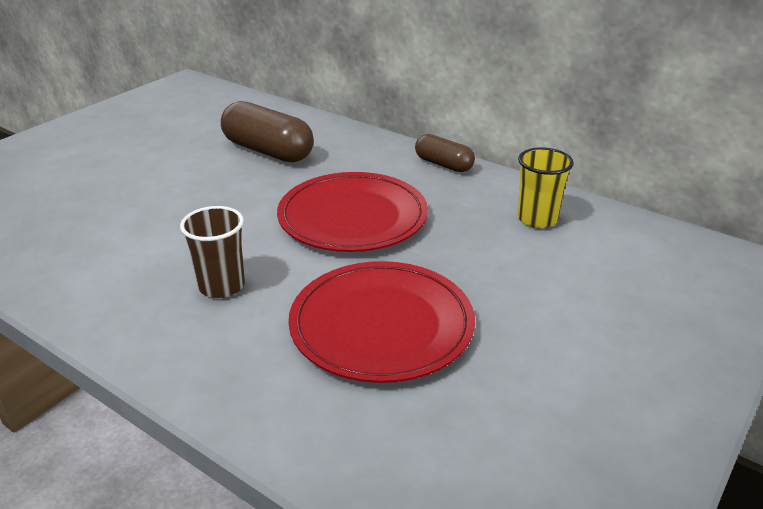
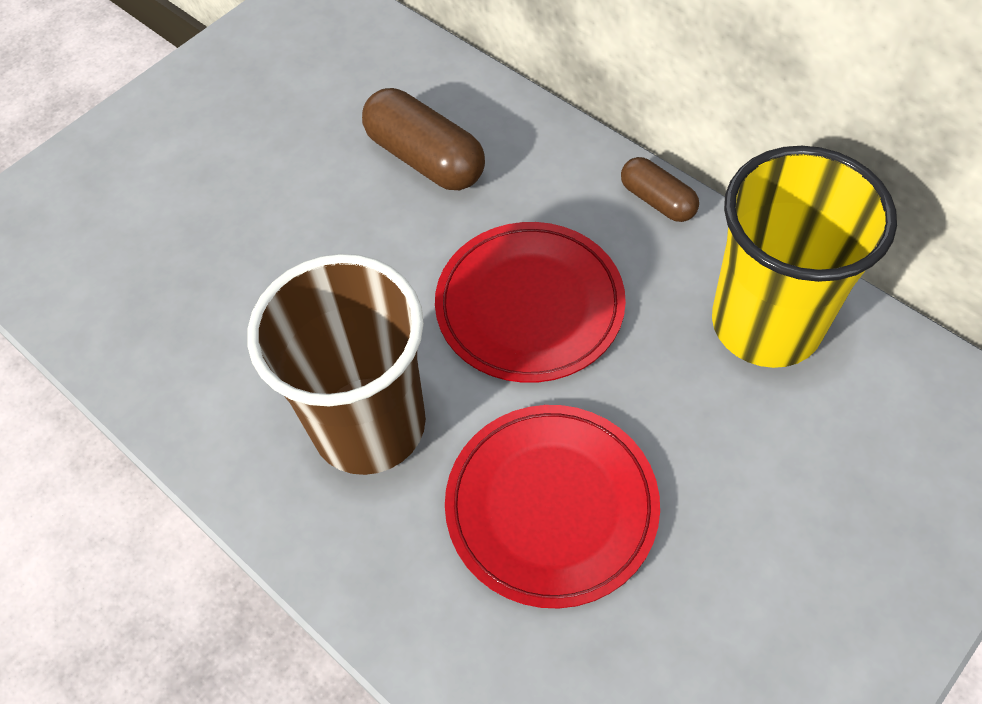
camera: 10 degrees right, 25 degrees up
(221, 286) = (369, 424): brown cup -> brown cup, size x2.13
(537, 219) = (766, 323): yellow cup -> yellow cup, size x2.13

